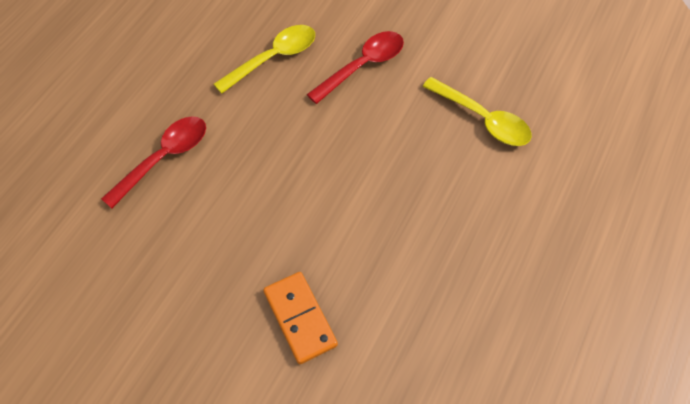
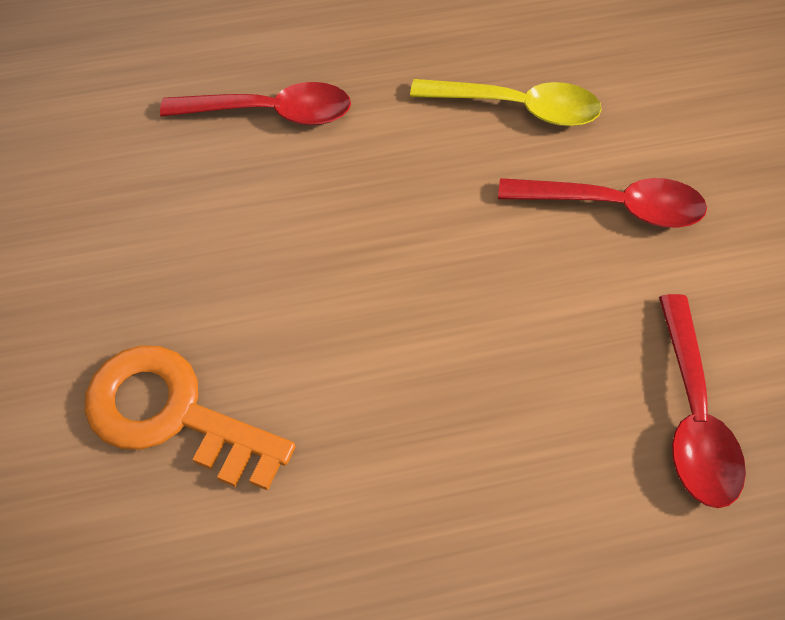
camera: 50 degrees right, 0 degrees up
(300, 318) = (173, 414): orange domino -> orange key
(482, 119) = (692, 415): yellow spoon -> red spoon

